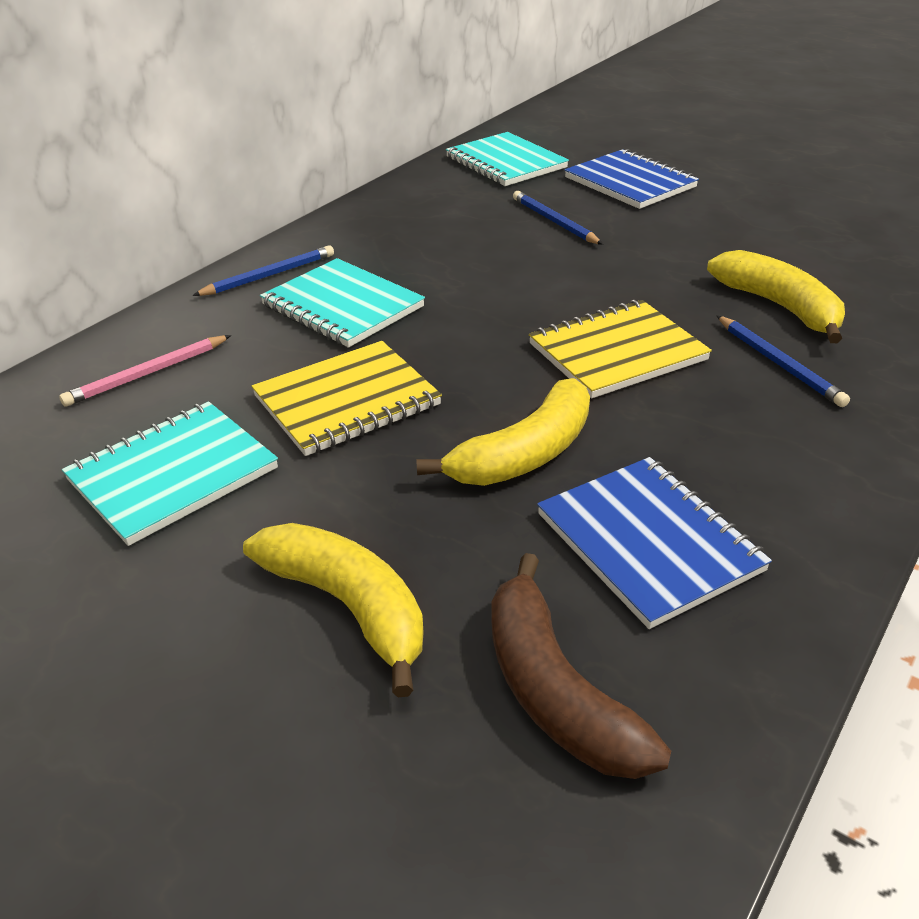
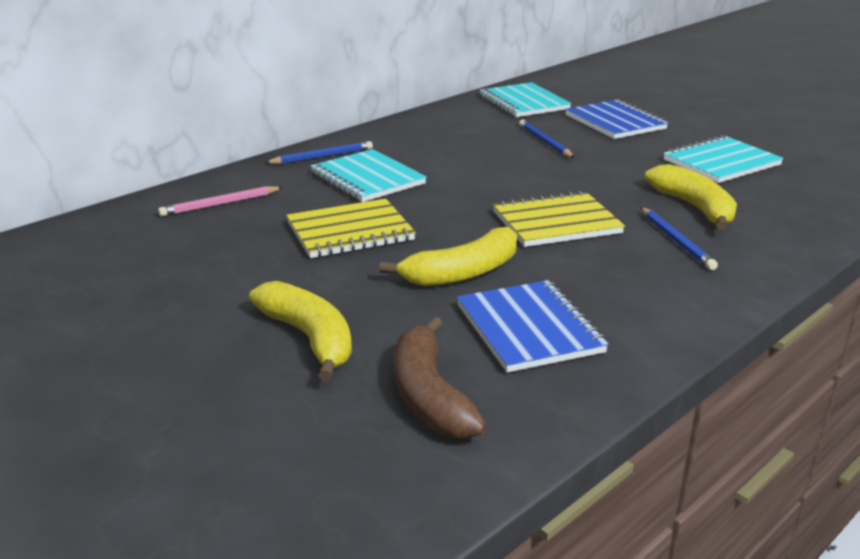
camera: 10 degrees right, 10 degrees down
(173, 474) = (219, 259): turquoise notebook -> turquoise notebook (721, 163)

